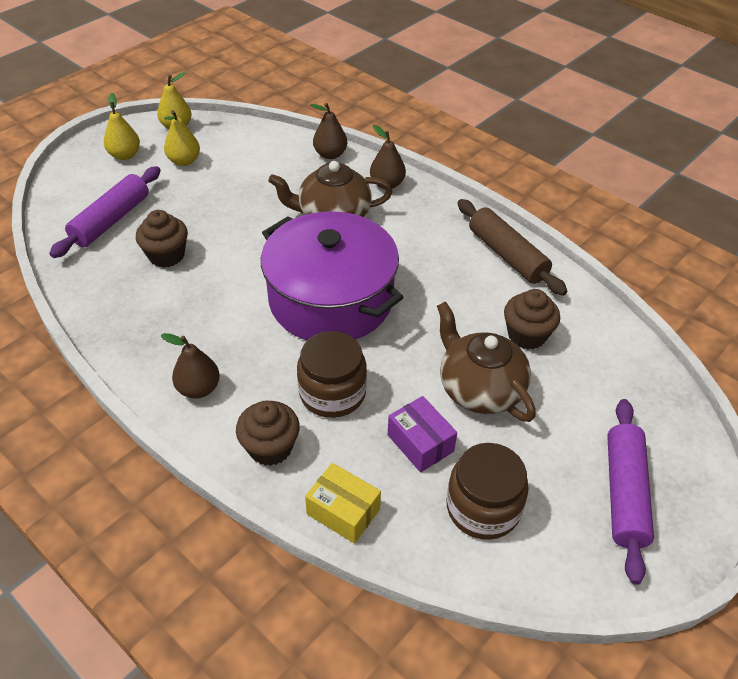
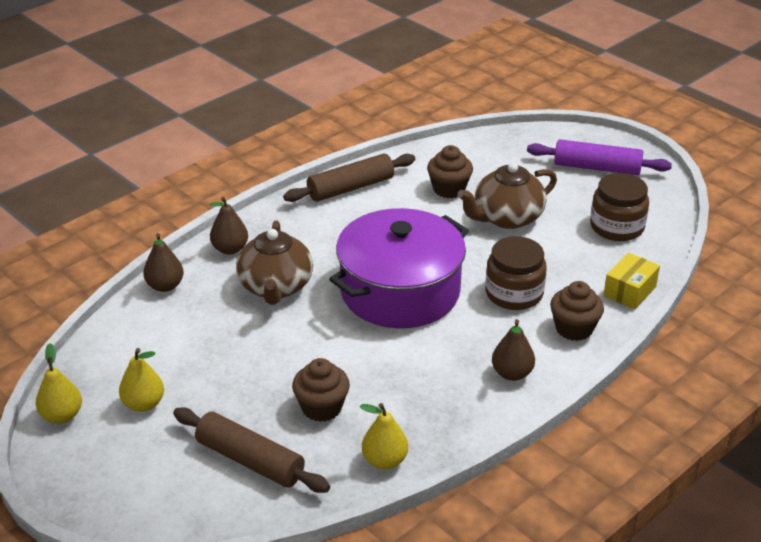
camera: 85 degrees left, 10 degrees down
(111, 220) = (250, 460): purple rolling pin -> brown rolling pin
(125, 155) = (113, 461): yellow pear -> yellow pear (384, 460)
(420, 443) = (562, 250): purple box -> none

